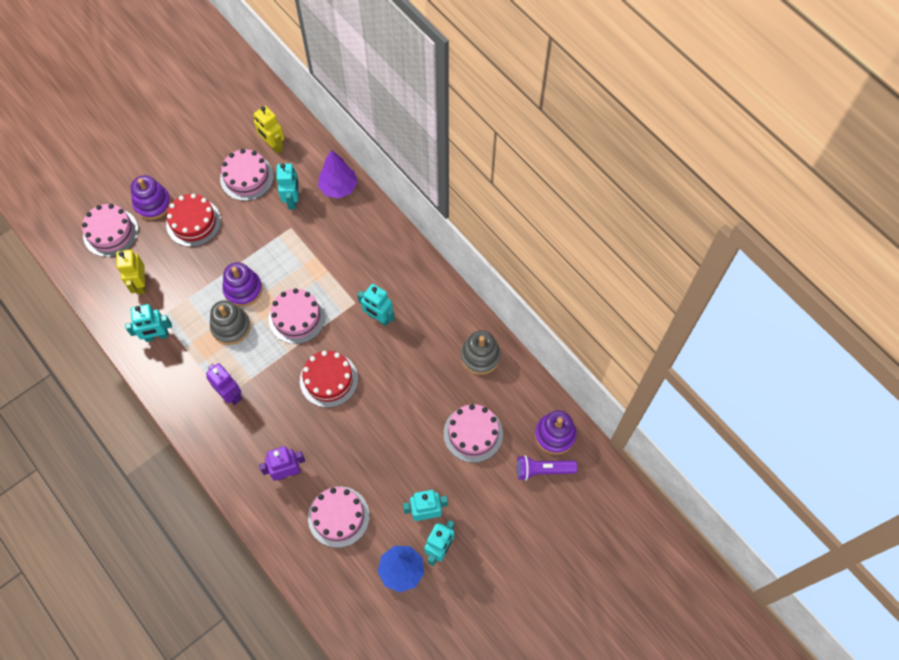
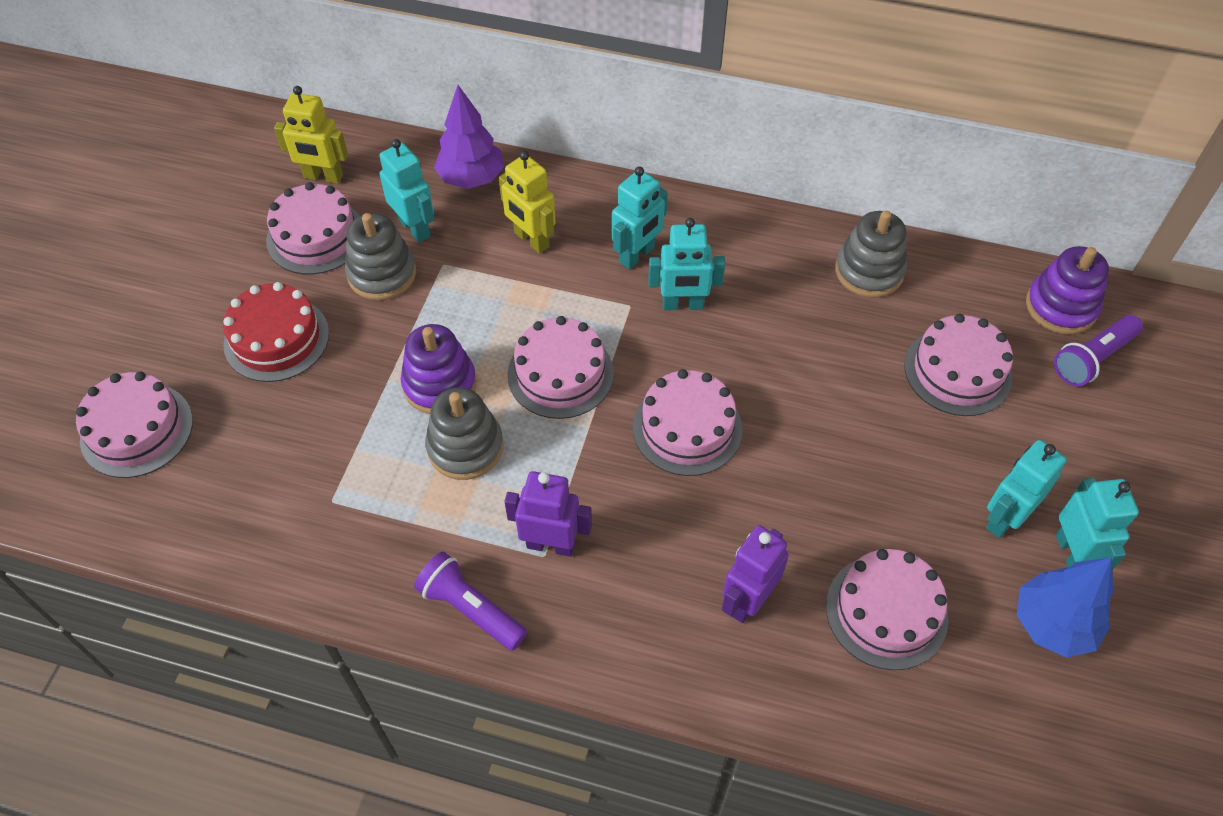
camera: 35 degrees left, 10 degrees down
(140, 284) = (254, 474): yellow robot -> yellow robot (531, 240)
(153, 204) = (182, 350): purple stacking toy -> none
(157, 336) = (348, 535): turquoise robot -> turquoise robot (637, 255)
(179, 400) = (470, 609): none -> purple flashlight
(260, 216) = (382, 274): none -> grey stacking toy
(328, 379) = (687, 428): red cake -> pink cake

